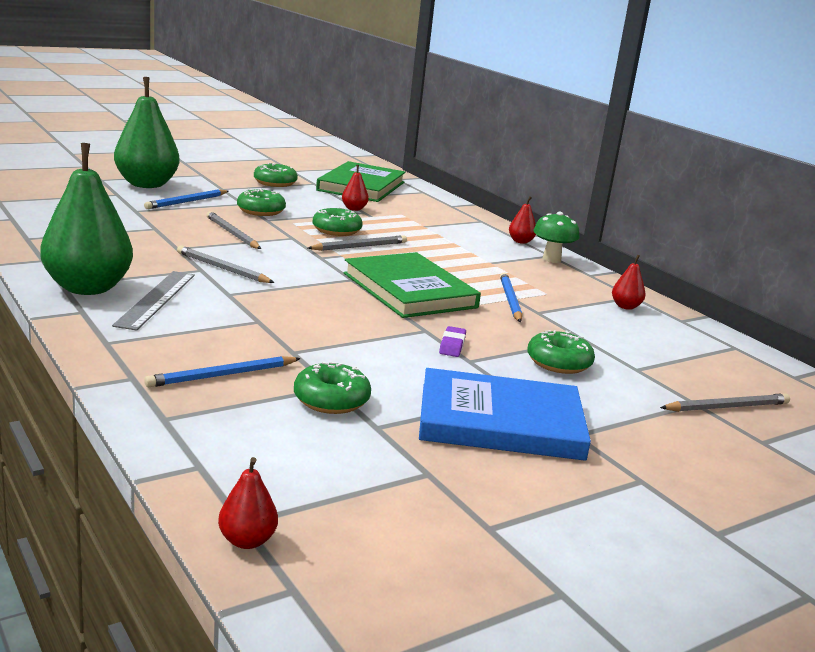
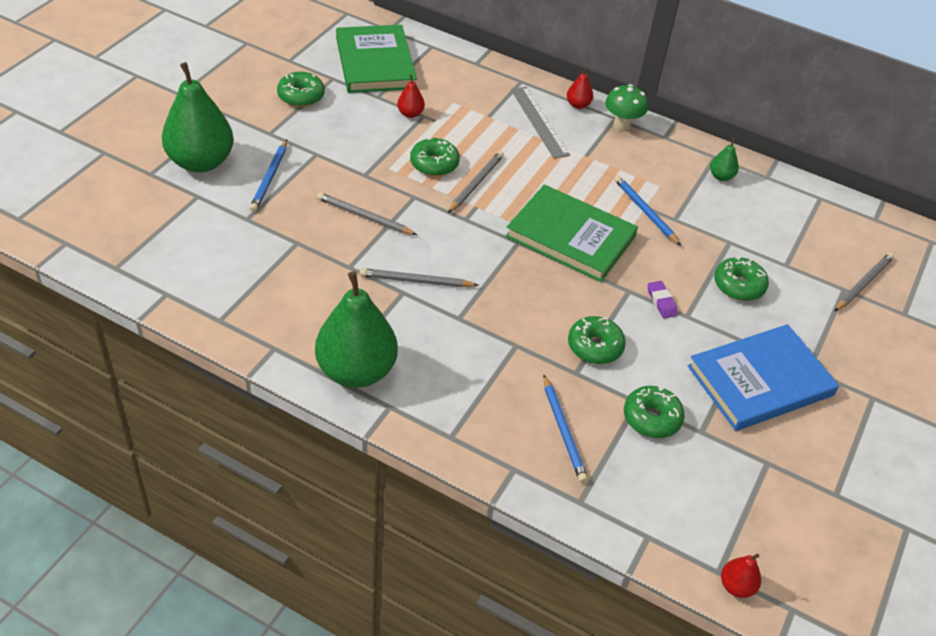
camera: 30 degrees left, 25 degrees up
(156, 299) = (420, 357): grey ruler -> grey ruler (539, 121)
(222, 375) = (563, 431): blue pencil -> blue pencil turned 45 degrees counterclockwise
(261, 211) = (344, 161): green donut -> green donut (595, 346)
(625, 306) = (721, 176): red pear -> green pear

